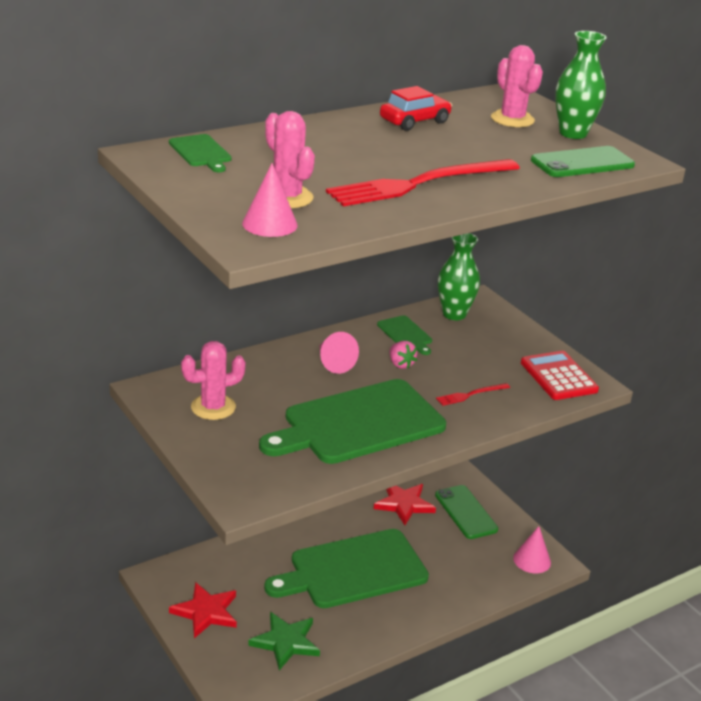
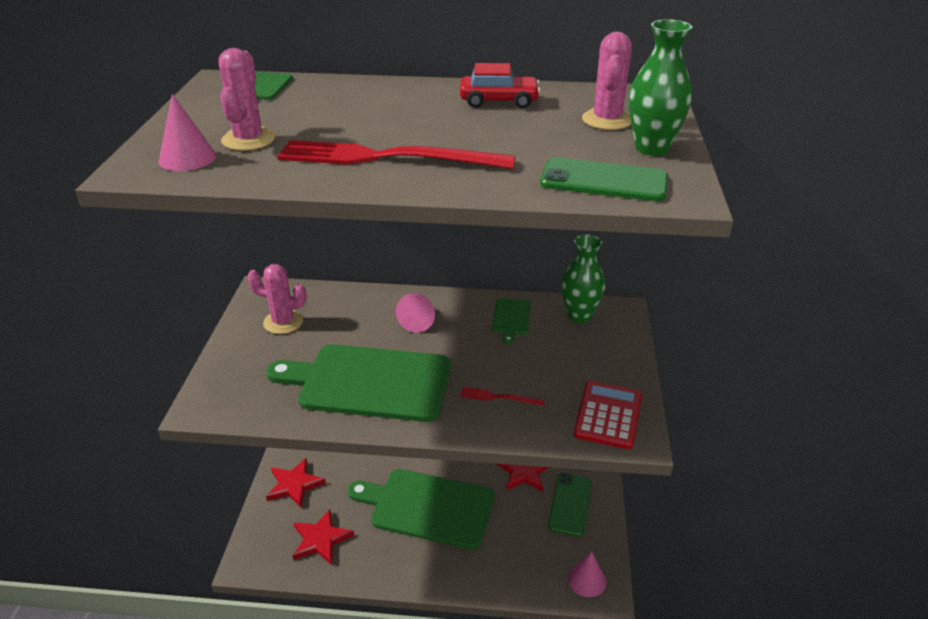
camera: 40 degrees right, 5 degrees up
(285, 642) = (321, 539): green star -> red star
(400, 364) = (472, 343): pink strawberry -> none

